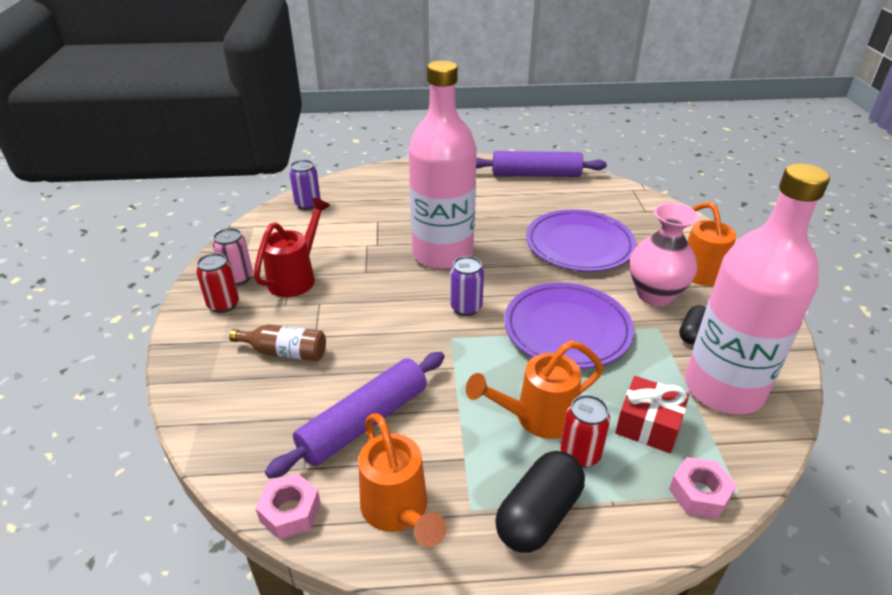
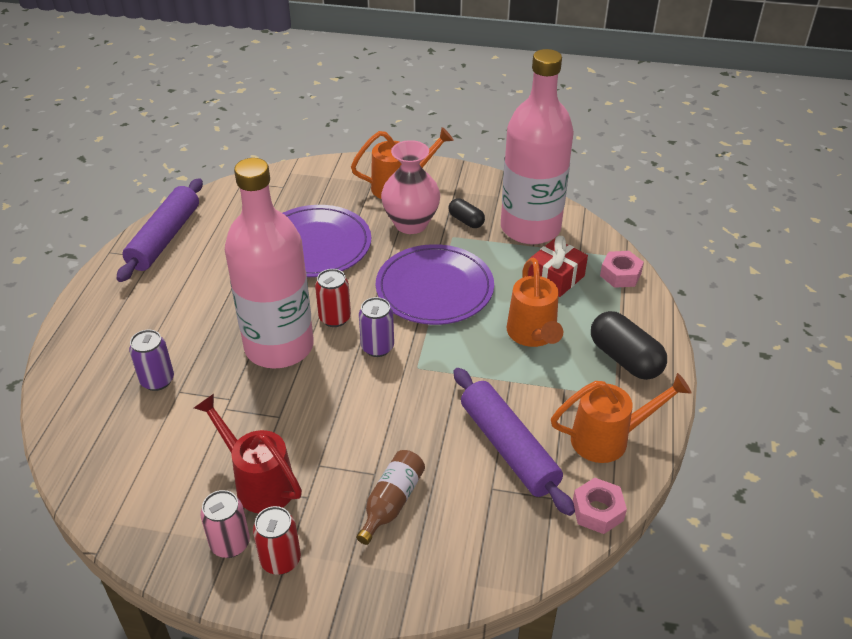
camera: 75 degrees left, 5 degrees up
(308, 204) = (93, 457): purple can -> purple can (157, 380)
(580, 454) = (575, 321): red can -> red can (335, 318)

